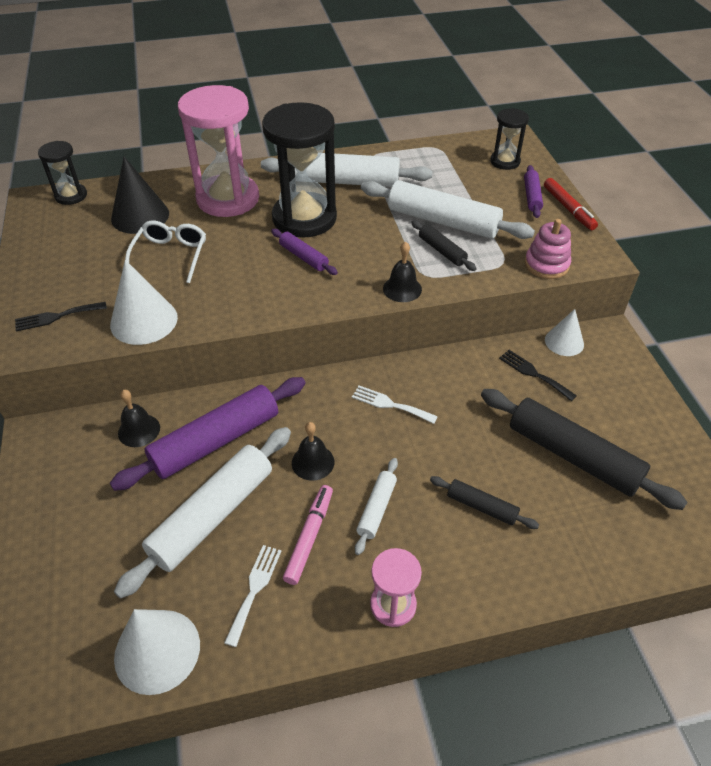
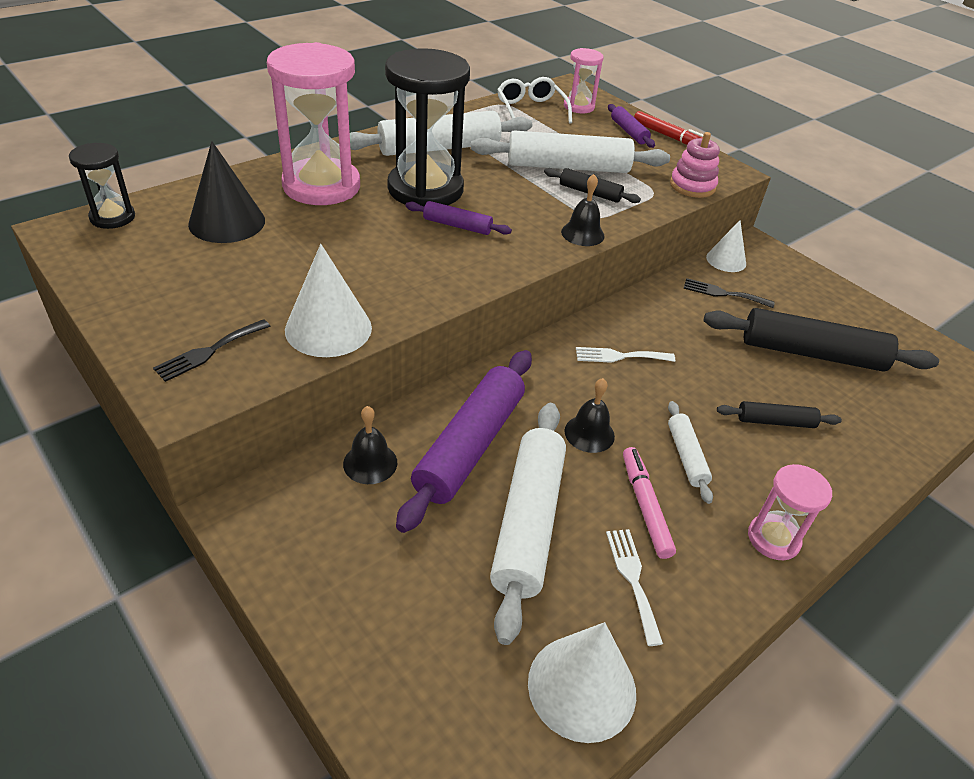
camera: 30 degrees left, 5 degrees down
(170, 256) = (302, 255): white glasses -> white glasses (531, 110)
(505, 161) = (579, 106): black hourglass -> pink hourglass

